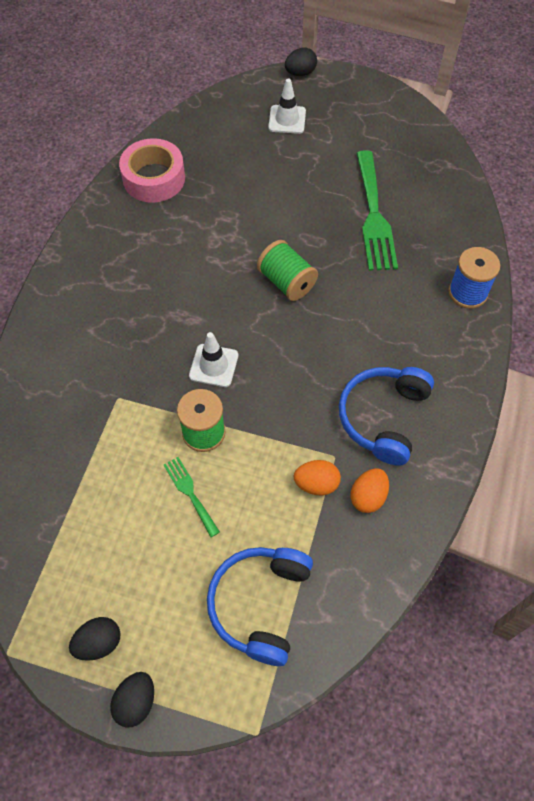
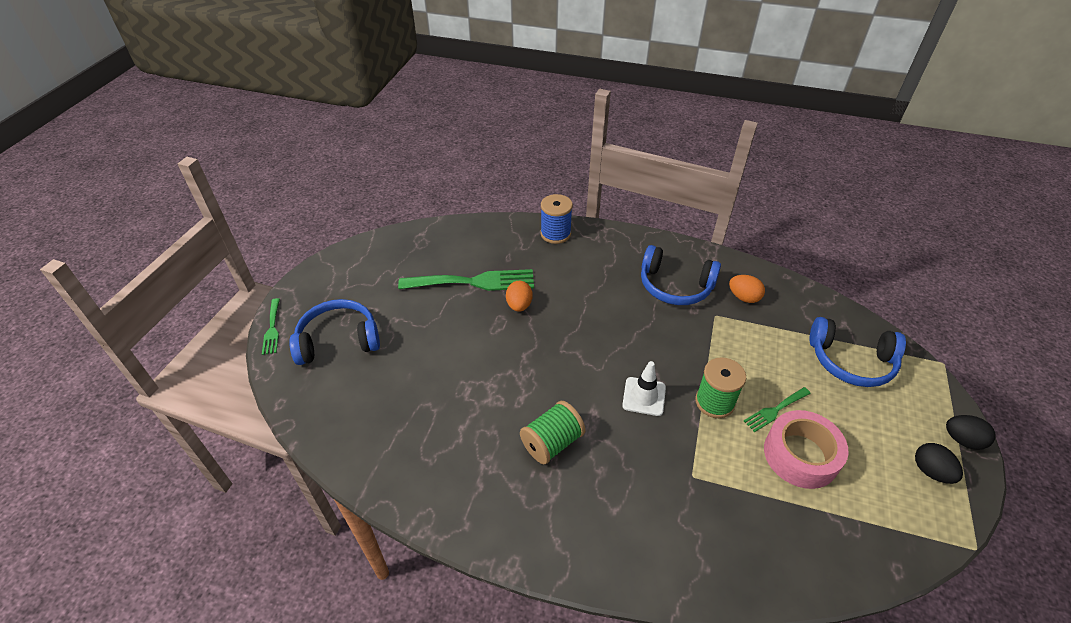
camera: 90 degrees left, 15 degrees down
(154, 178) = (401, 461): pink tape -> pink tape (800, 455)
(286, 282) = (547, 343): green spool -> green spool (552, 442)
(287, 119) = (338, 340): white traffic cone -> blue headphones
(300, 73) = (272, 329): black egg -> green fork
(316, 484) = (742, 326): orange egg -> orange egg (519, 305)

